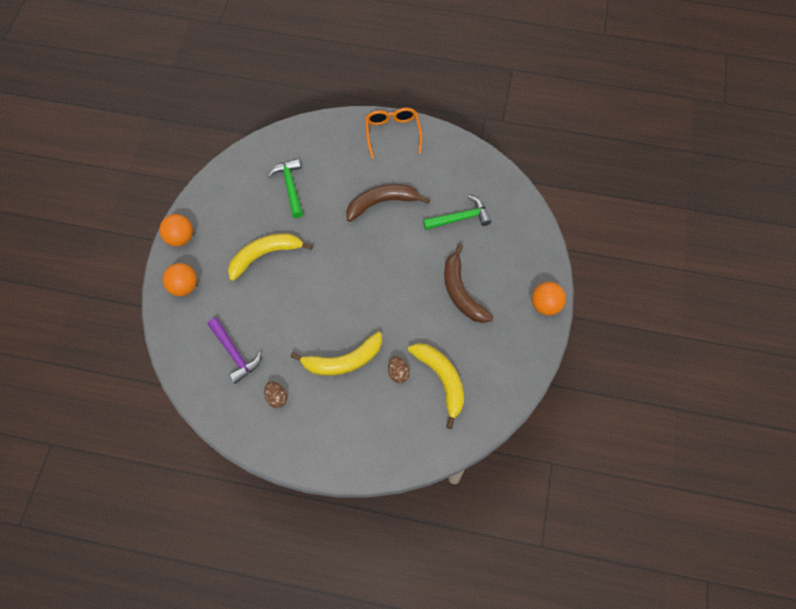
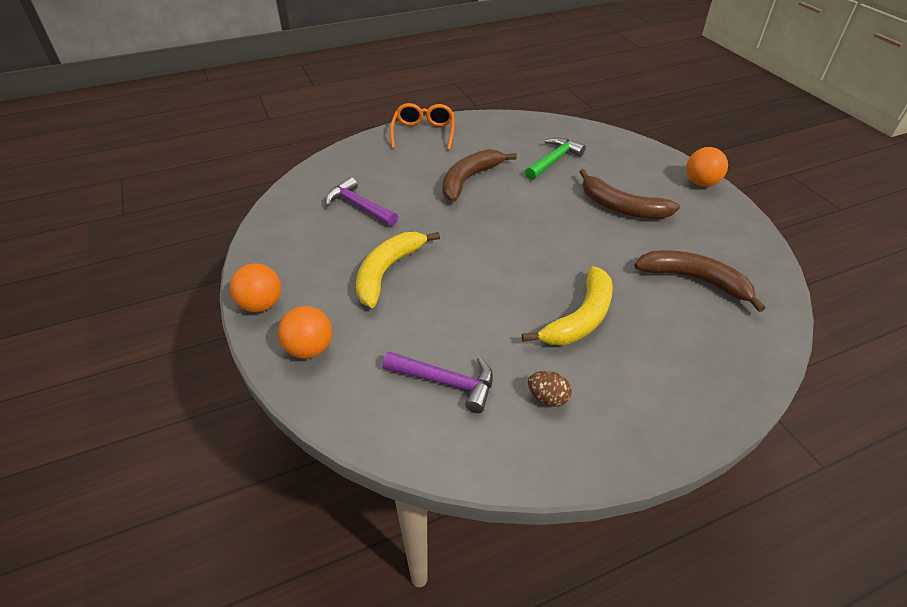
camera: 35 degrees left, 20 degrees down
(290, 187) = (359, 206): green hammer -> purple hammer
(392, 133) = (423, 133): orange glasses -> orange glasses turned 45 degrees clockwise
(398, 373) = (647, 297): brown egg -> none
(441, 380) = (694, 280): yellow banana -> brown banana

